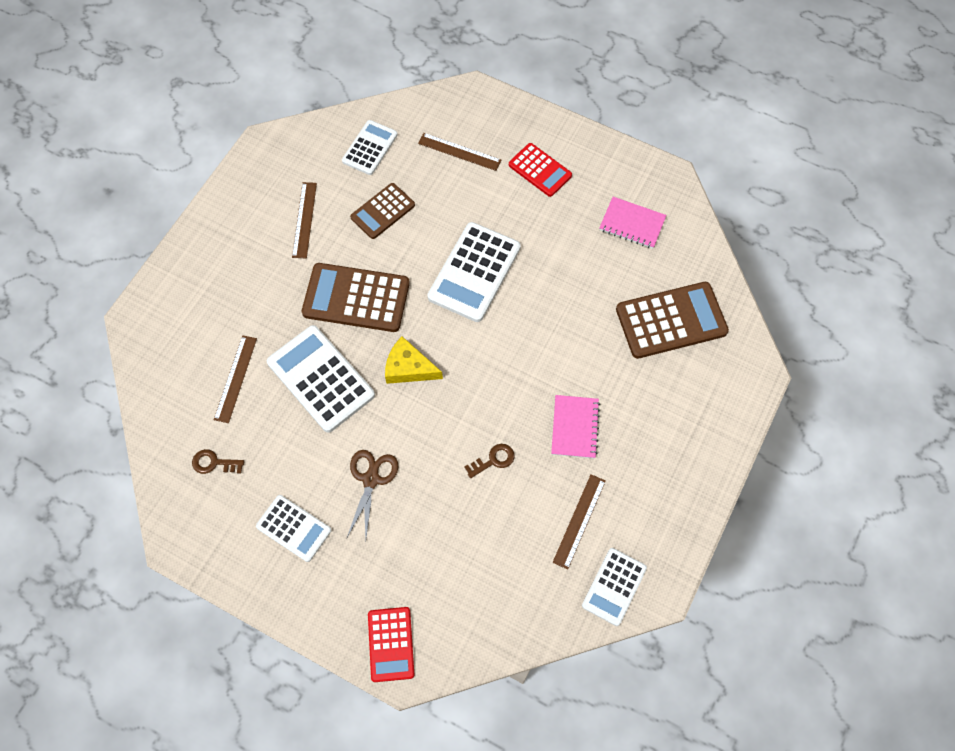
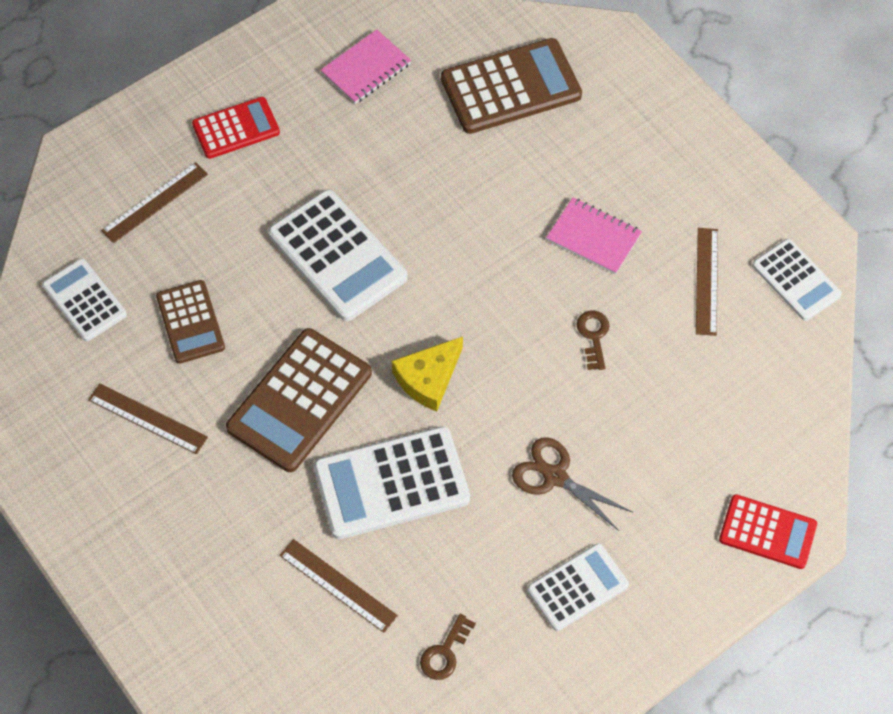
camera: 65 degrees left, 5 degrees down
(579, 521) = (707, 281): brown ruler -> brown ruler turned 45 degrees clockwise
(671, 320) = (511, 87): brown calculator -> brown calculator turned 60 degrees clockwise

